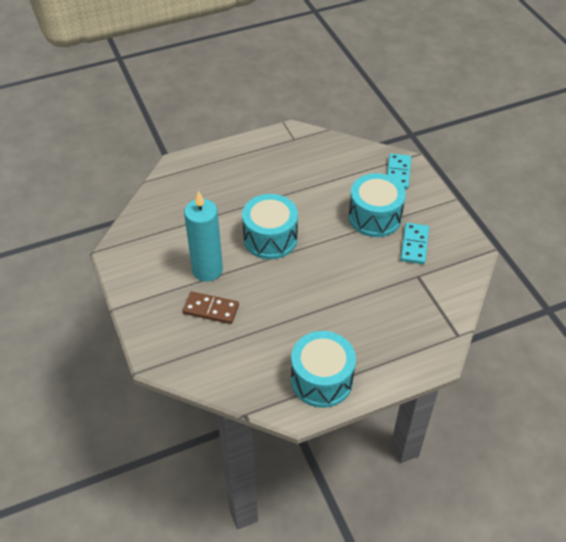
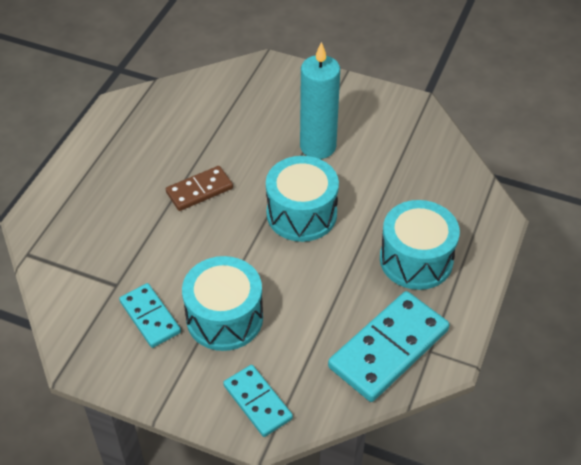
camera: 135 degrees right, 0 degrees up
(211, 309) = (272, 122): brown domino -> brown domino (199, 190)
(311, 152) = (388, 348): none -> turquoise domino
(321, 380) = (119, 136): turquoise drum -> turquoise drum (416, 260)

